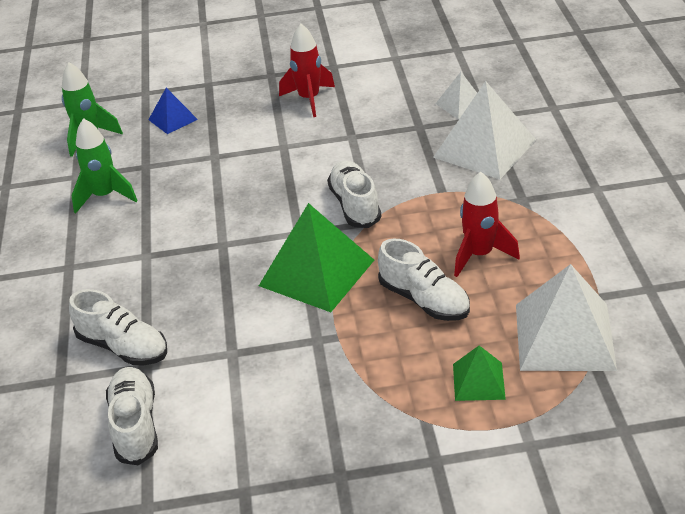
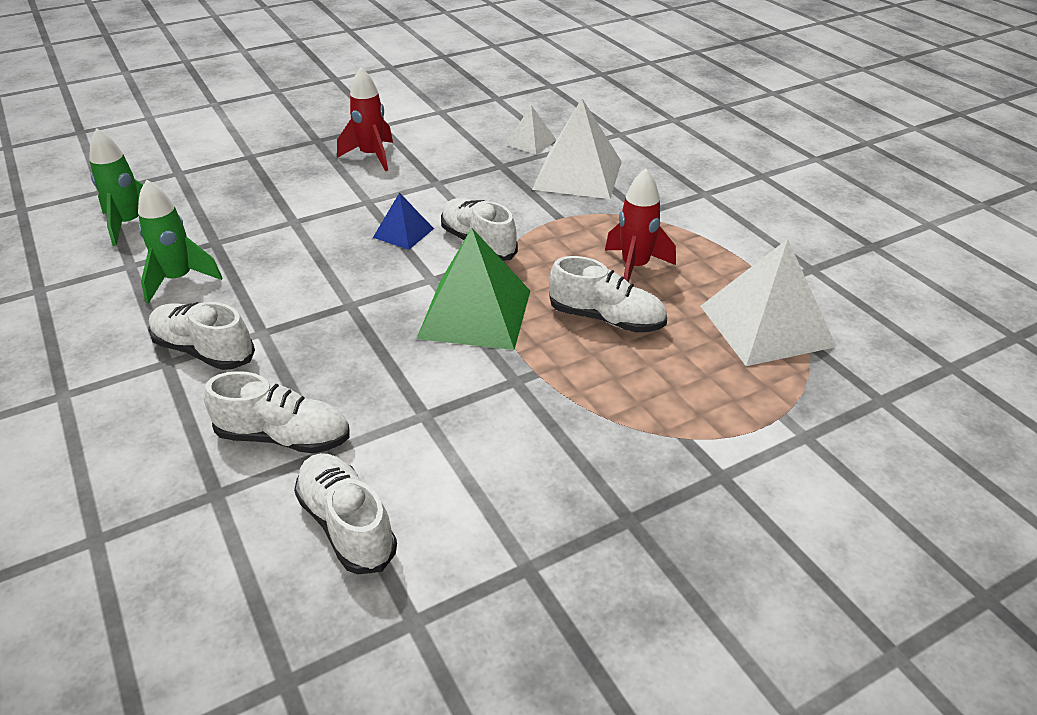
camera: 25 degrees left, 0 degrees up
(98, 263) = (204, 351): none -> white shoe
(173, 119) = (225, 193): blue pyramid -> blue pyramid (403, 233)
(478, 381) = (713, 385): green pyramid -> none

